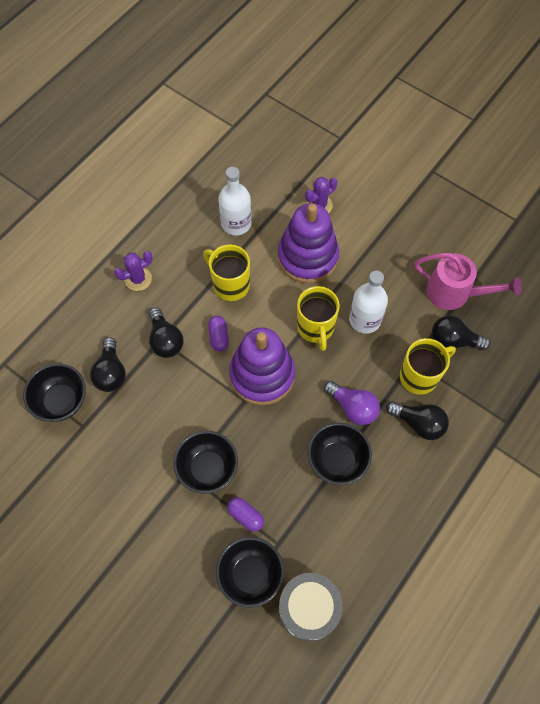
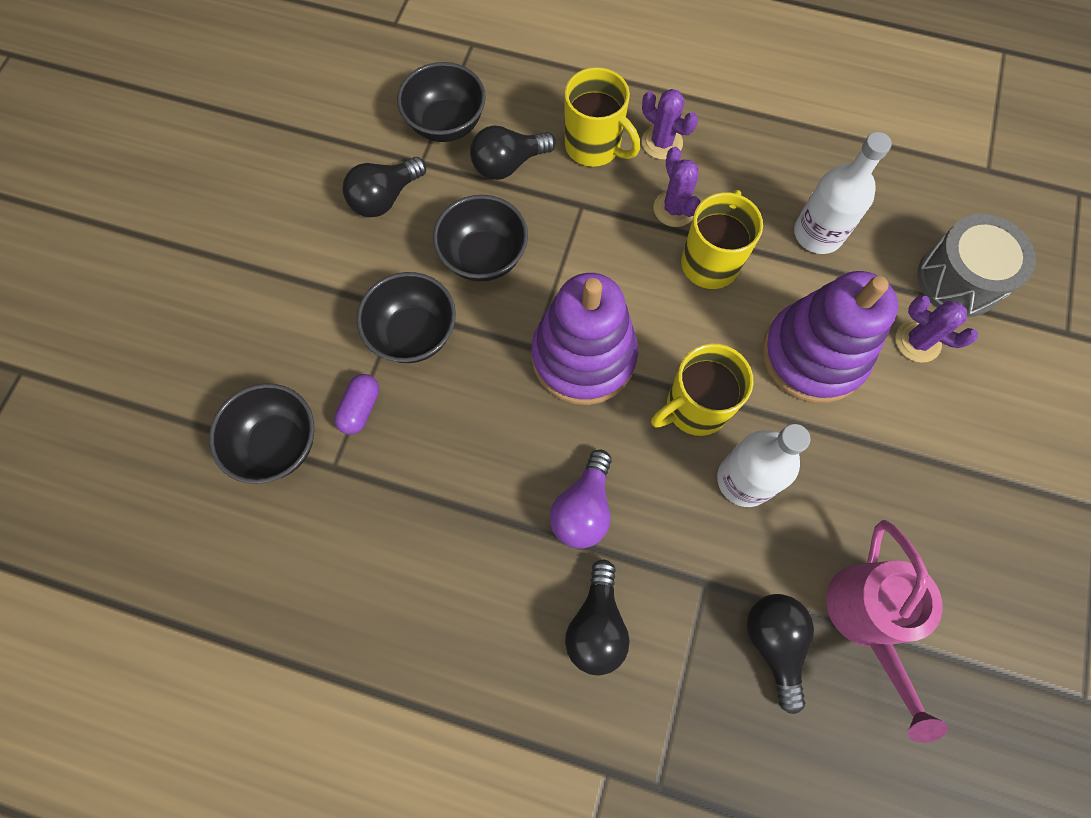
camera: 70 degrees right, 5 degrees up
(165, 340) = (583, 211): black light bulb -> black light bulb (385, 198)
(187, 290) = (674, 209): none -> purple cactus
(219, 337) = (619, 277): purple capsule -> none
(308, 608) = (250, 542): grey drum -> grey drum (958, 280)
(337, 460) = (487, 512): black bowl -> black bowl (483, 257)
(420, 376) = (682, 602): yellow mug -> yellow mug (594, 147)

